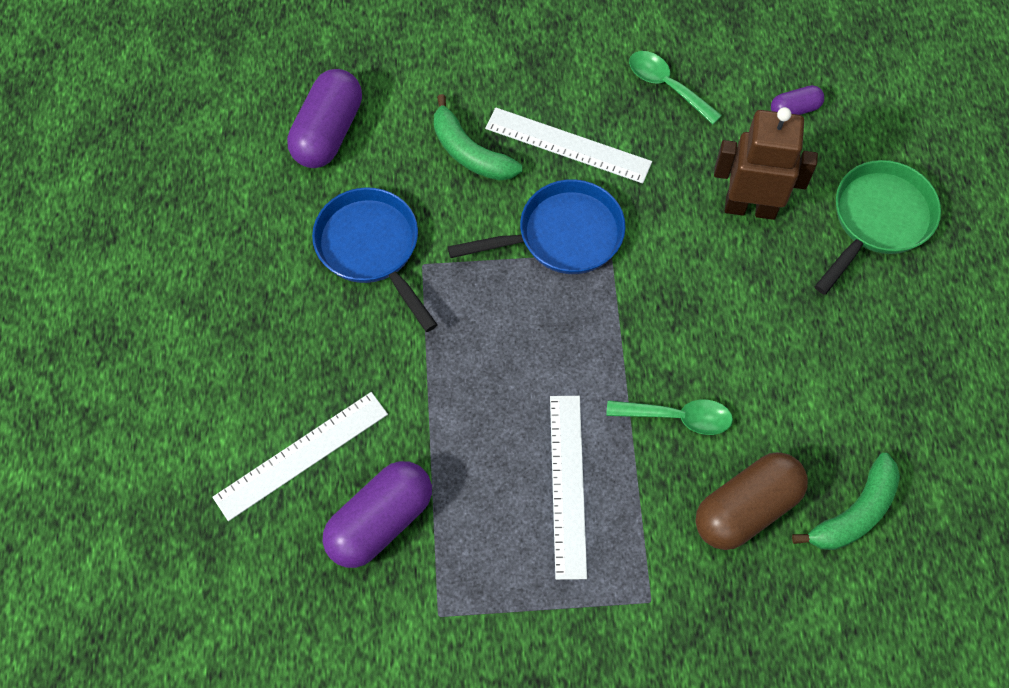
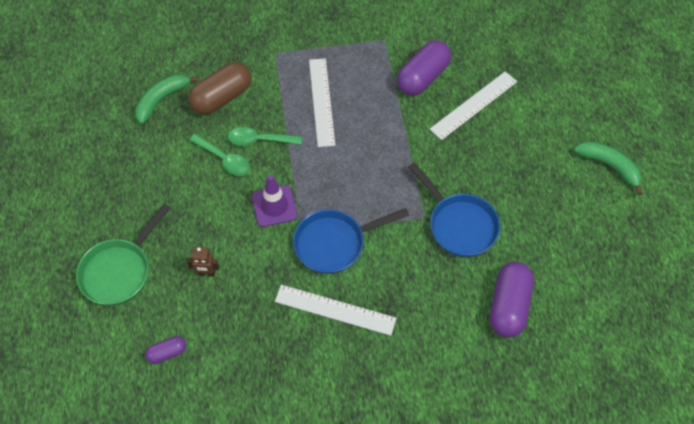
camera: 175 degrees right, 5 degrees down
(470, 152) = (404, 298): green banana -> green banana (609, 166)
(652, 300) = (274, 206): none -> purple traffic cone
(666, 86) = (263, 365): green spoon -> green spoon (224, 159)
(750, 207) = (206, 273): brown robot -> brown robot, size x0.47

